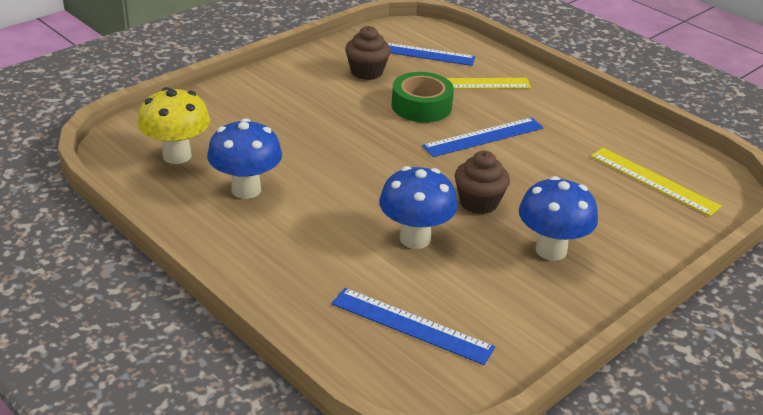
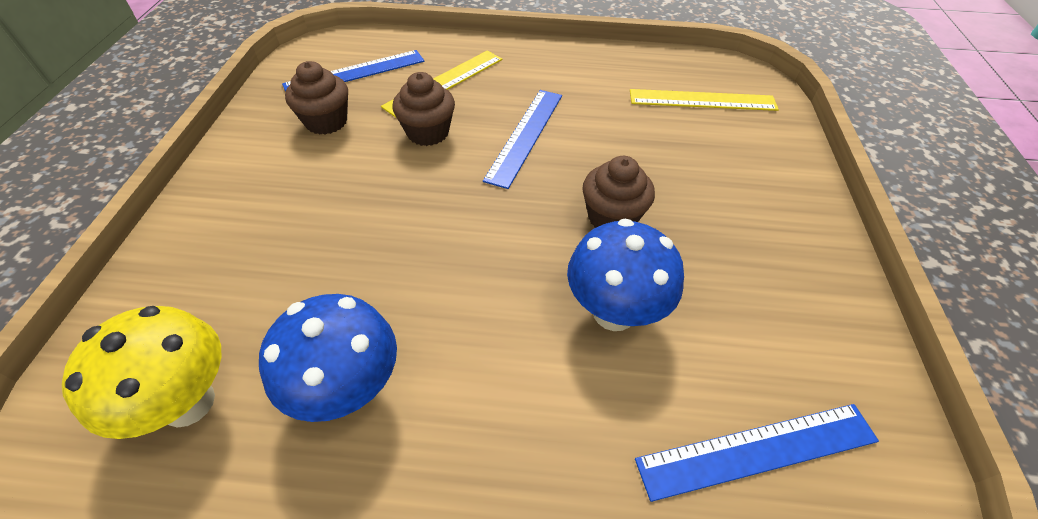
camera: 40 degrees left, 15 degrees up
(421, 106) = (428, 133): green tape -> brown cupcake
(551, 250) = (733, 231): blue mushroom -> none

